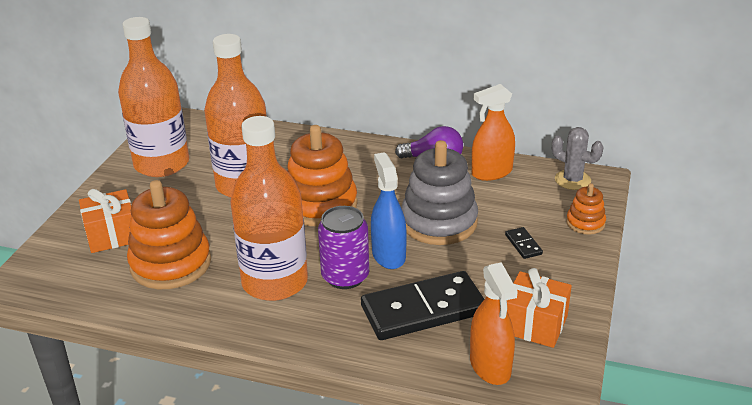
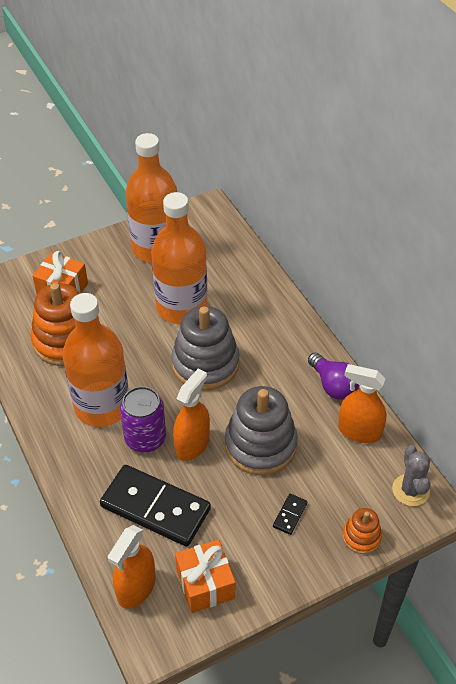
camera: 45 degrees right, 15 degrees up
(320, 205) = (205, 364): orange stacking toy -> grey stacking toy
(388, 255) = (192, 444): blue spray bottle -> orange spray bottle

